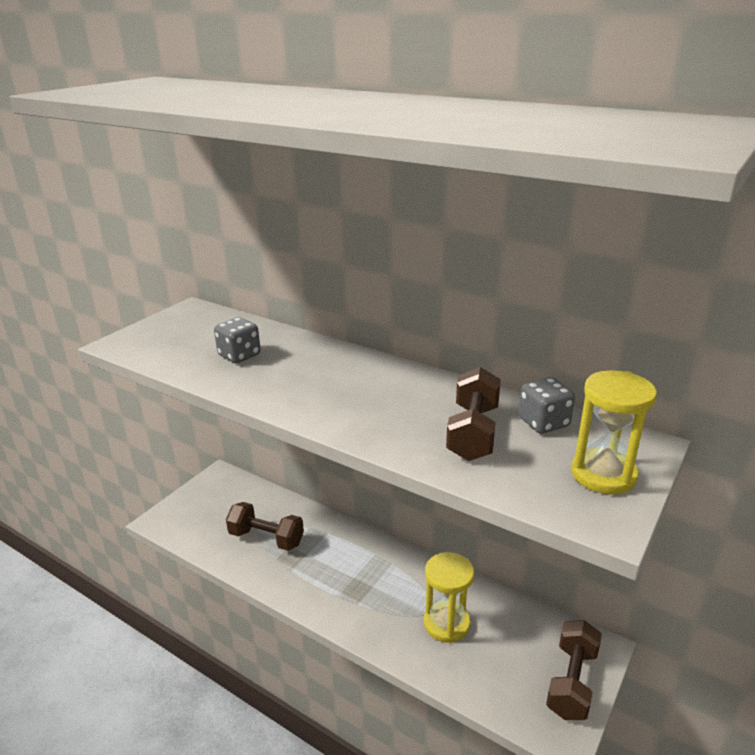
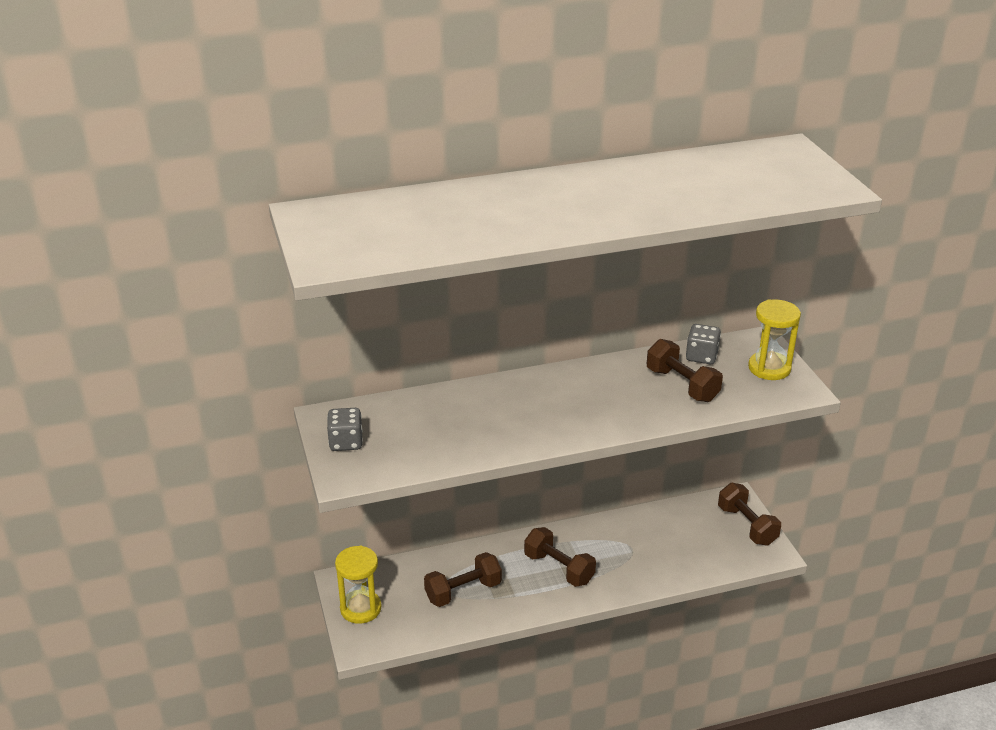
camera: 50 degrees left, 5 degrees up
(239, 355) = (454, 426): grey dice -> grey dice (346, 442)
(351, 577) = (559, 568): none -> brown dumbbell
(446, 623) = (651, 548): yellow hourglass -> yellow hourglass (360, 608)

